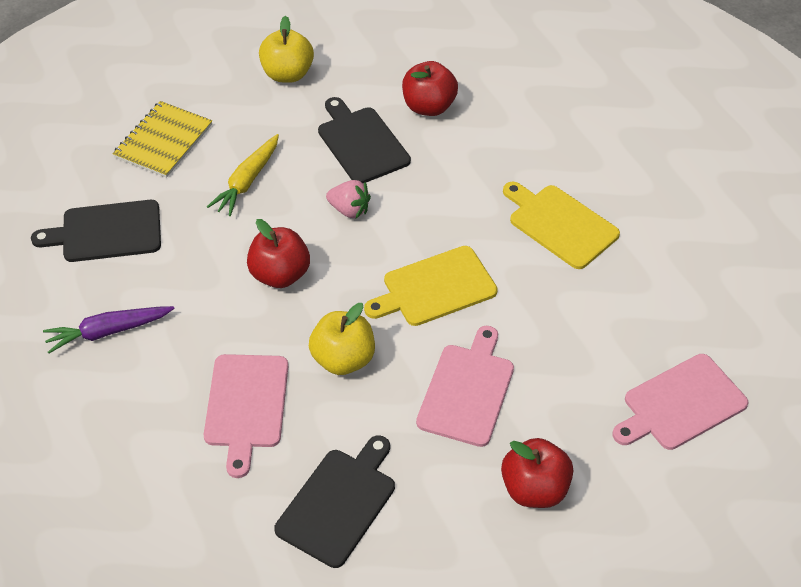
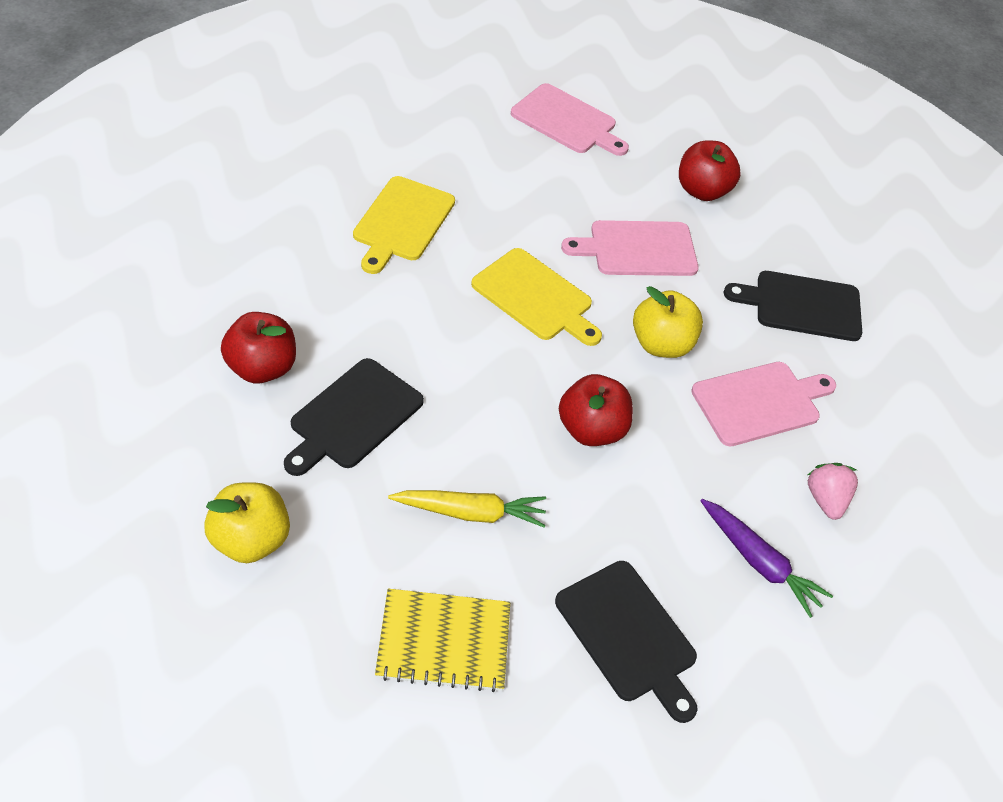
camera: 120 degrees left, 0 degrees up
(349, 210) = (467, 396): pink strawberry -> pink strawberry (825, 500)

